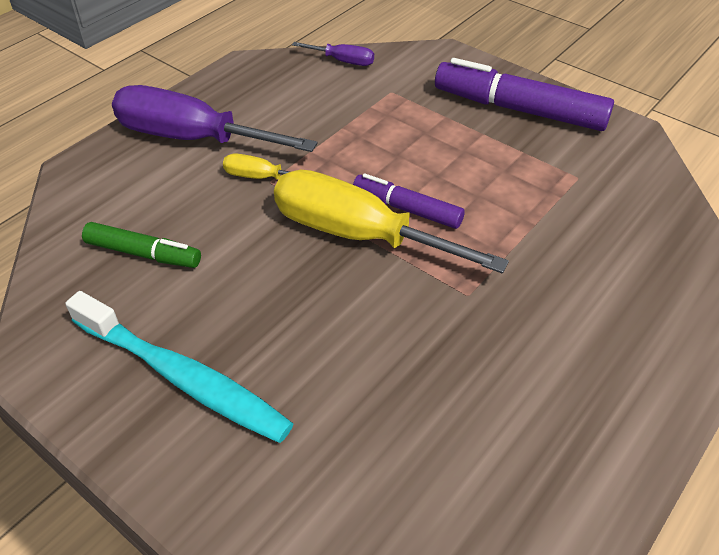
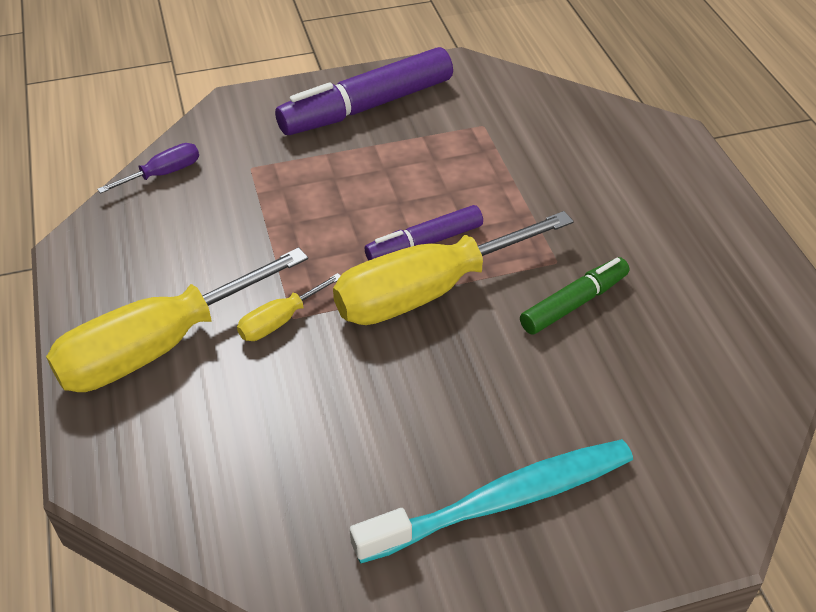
camera: 55 degrees left, 0 degrees up
(143, 253) = (305, 465): green marker -> green marker (573, 303)
(192, 138) = (158, 347): purple screwdriver -> yellow screwdriver

